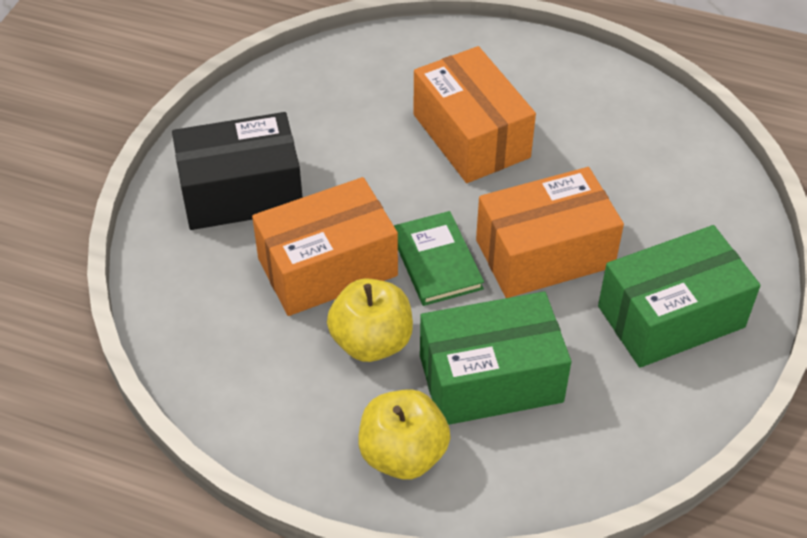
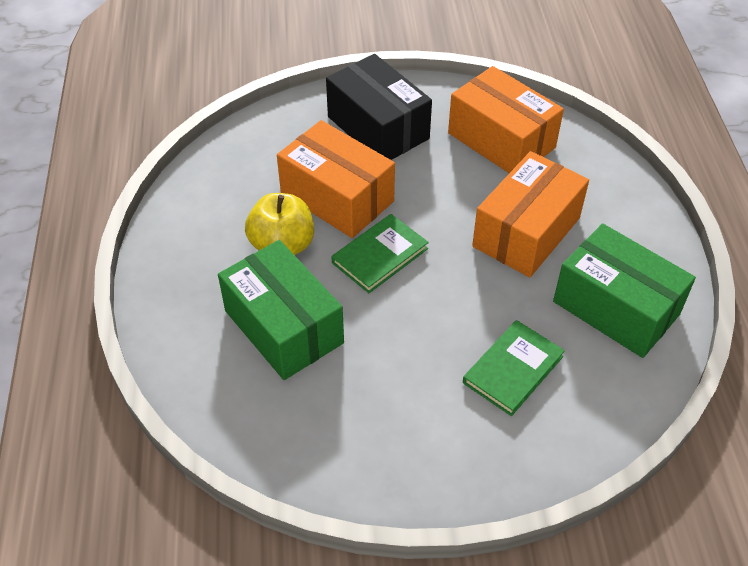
camera: 65 degrees right, 0 degrees up
(403, 454) = (191, 298): yellow apple -> none
(544, 253) = (429, 320): orange box -> orange box (501, 140)
(634, 215) = (513, 369): none -> green book
(671, 316) = (413, 430): green box -> green box (616, 308)

